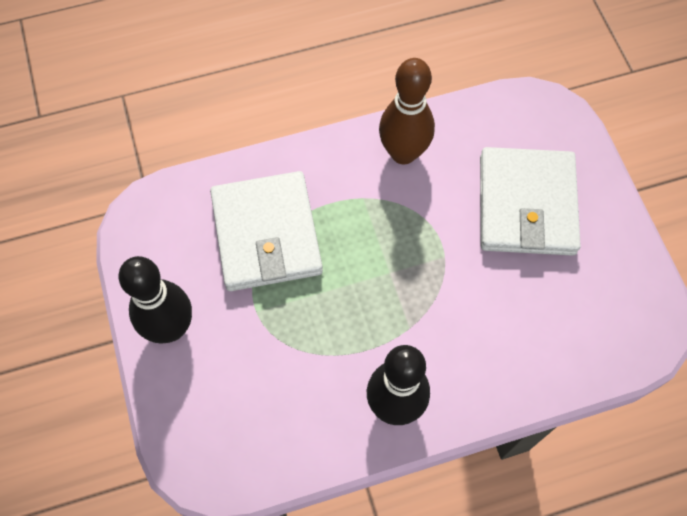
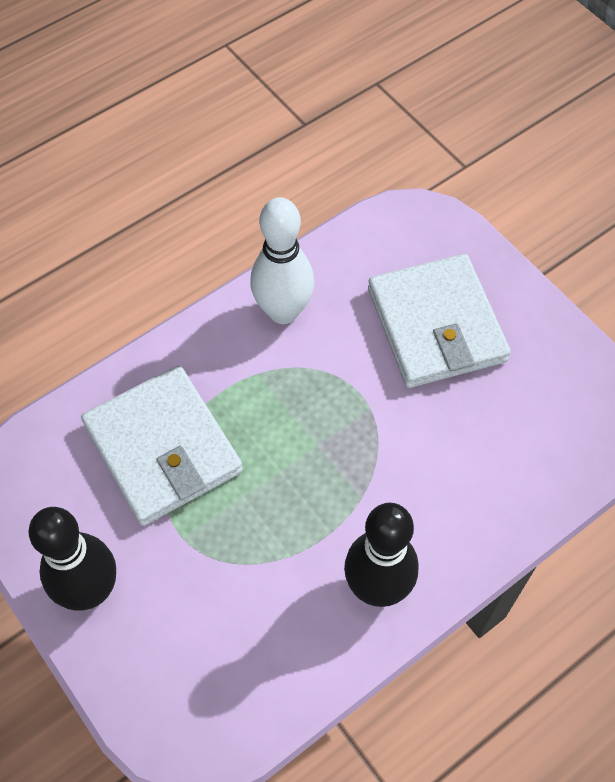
camera: 20 degrees left, 5 degrees down
(403, 153) = (283, 311): brown bowling pin -> white bowling pin

